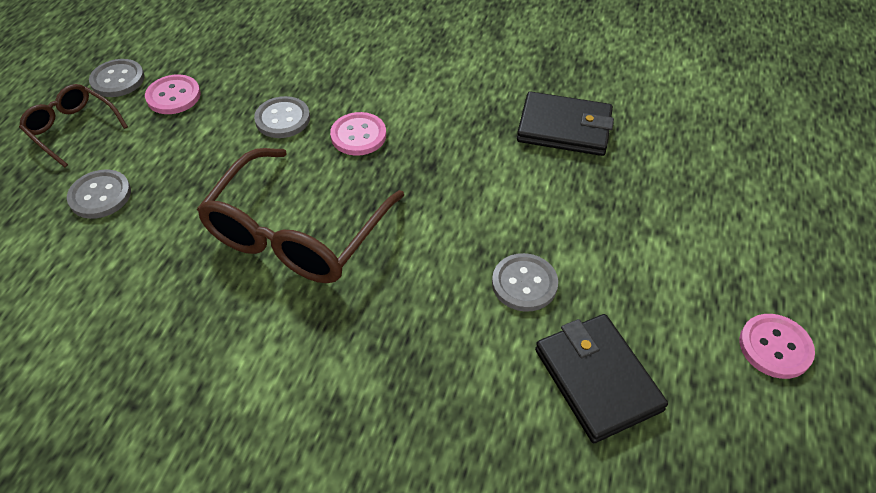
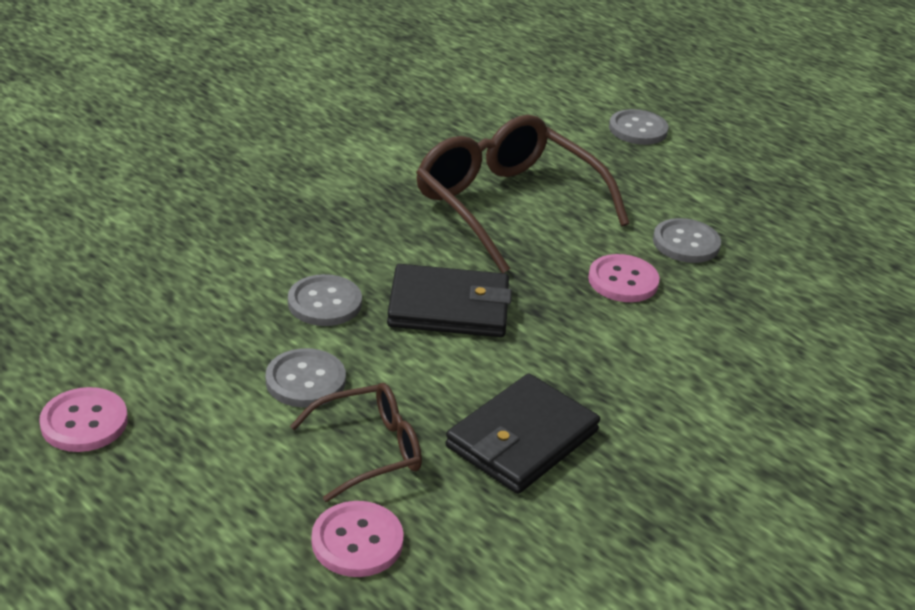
camera: 115 degrees right, 15 degrees down
(72, 129) = (746, 133): brown glasses -> brown glasses (370, 450)
(118, 80) = (818, 169): grey button -> grey button (305, 380)
(173, 96) = (769, 192): pink button -> pink button (357, 541)
(597, 379) = (187, 296): black wallet -> black wallet (449, 307)

